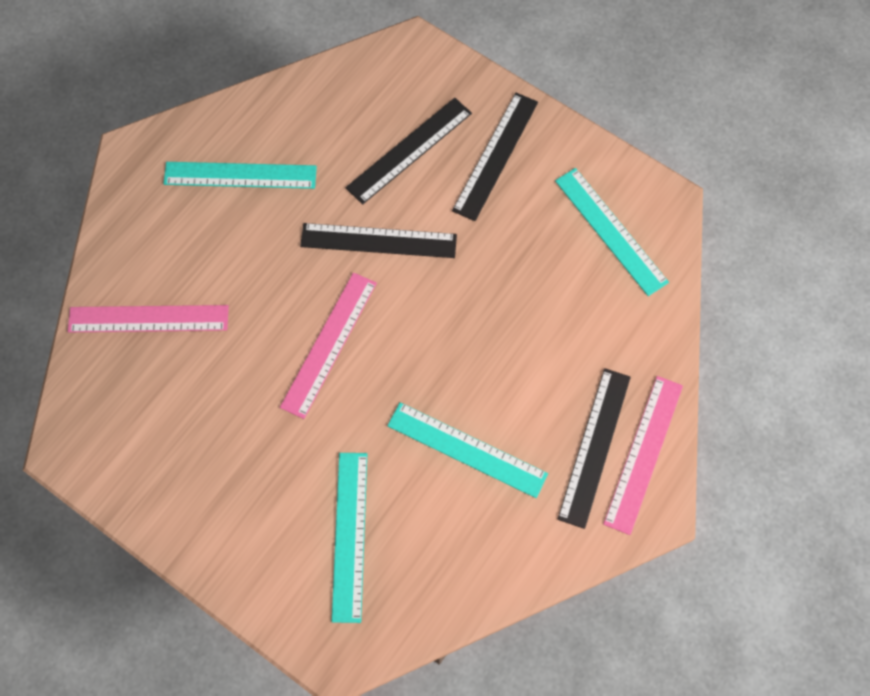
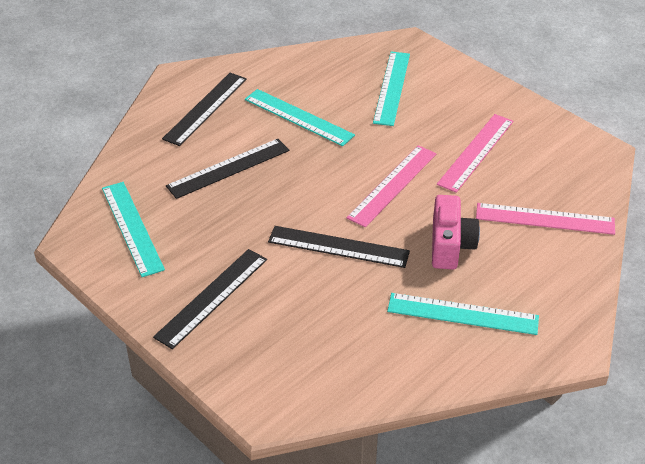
camera: 170 degrees left, 25 degrees down
(256, 262) = (450, 245): none -> pink camera
(409, 150) = (294, 313): black ruler -> black ruler (228, 168)
(643, 453) = (172, 101): pink ruler -> pink ruler (476, 152)

